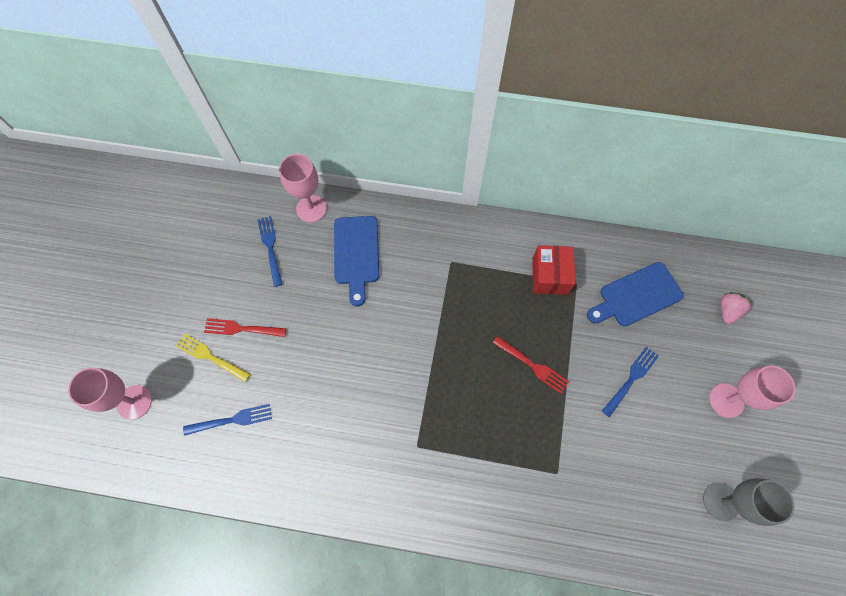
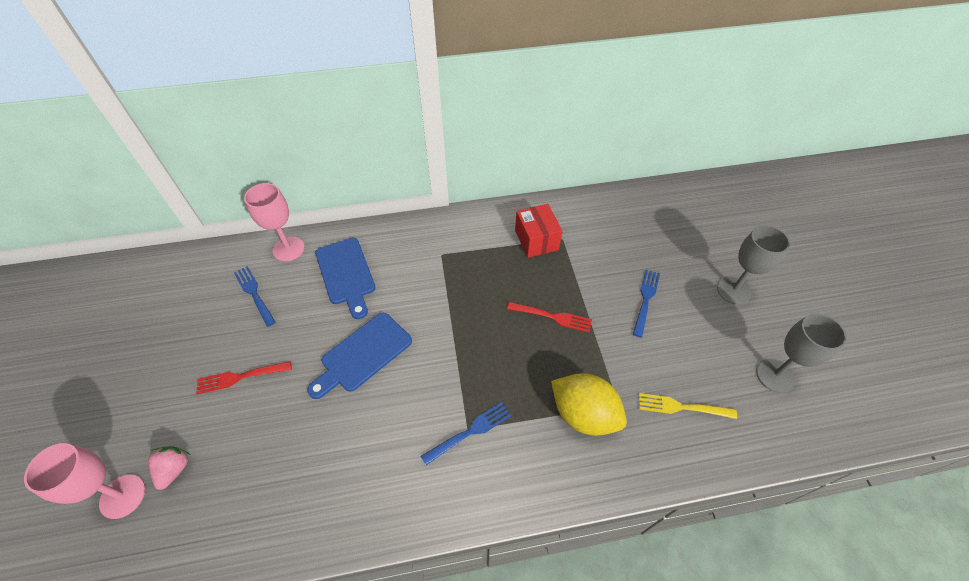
camera: 20 degrees left, 15 degrees down
(211, 357) = (210, 416): yellow fork -> yellow fork (682, 407)
(231, 420) = (249, 475): blue fork -> blue fork (469, 432)
(523, 471) = (583, 414): none -> yellow lemon
(637, 296) = (618, 233): blue cutting board -> blue cutting board (363, 354)
(726, 400) = (734, 291): pink goblet -> grey goblet
(727, 311) = (697, 223): pink strawberry -> pink strawberry (174, 469)

